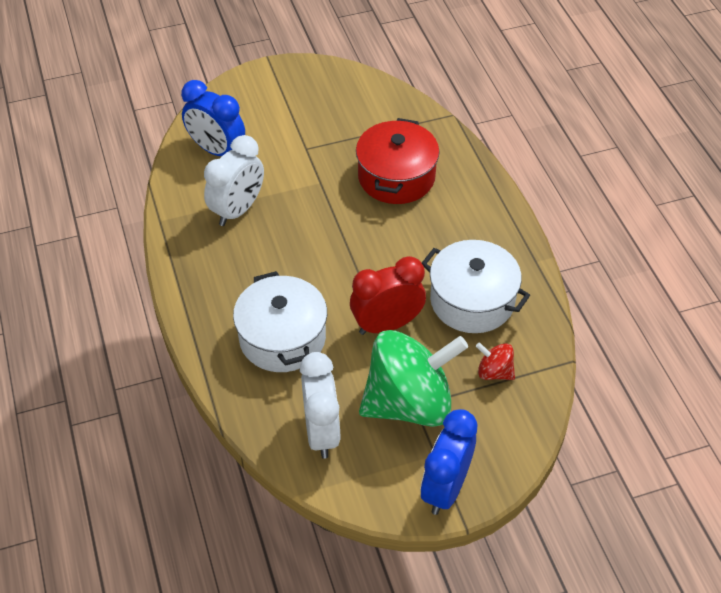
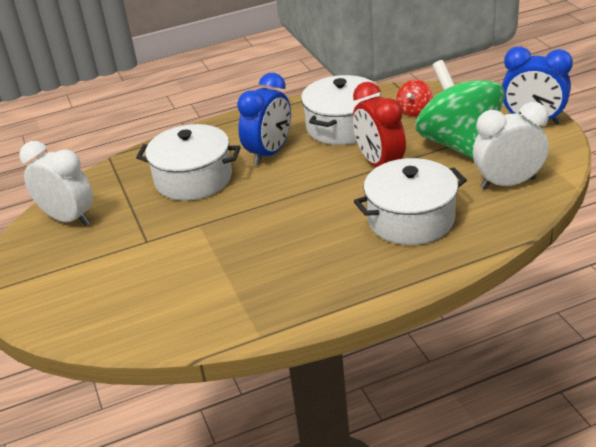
camera: 90 degrees left, 15 degrees down
(217, 150) = (143, 309): blue clock -> blue clock (269, 153)
(238, 210) = (241, 276): white clock -> white clock (68, 218)
(396, 177) = (193, 179): red pot -> white pot

